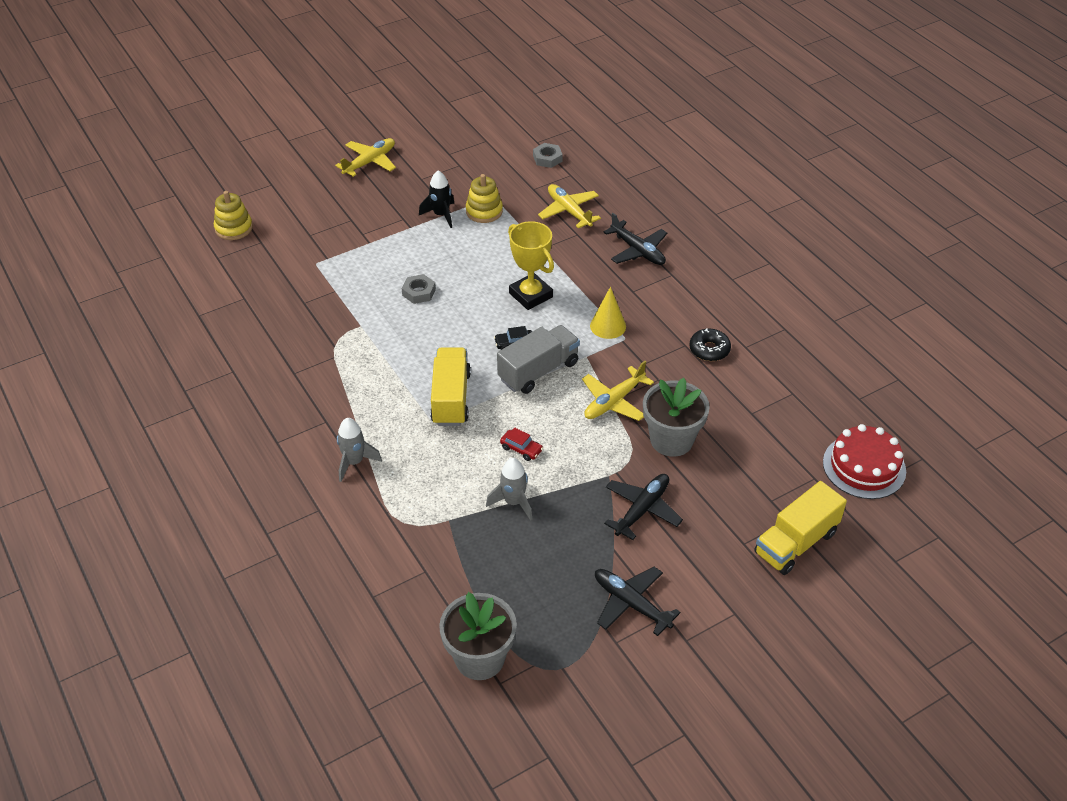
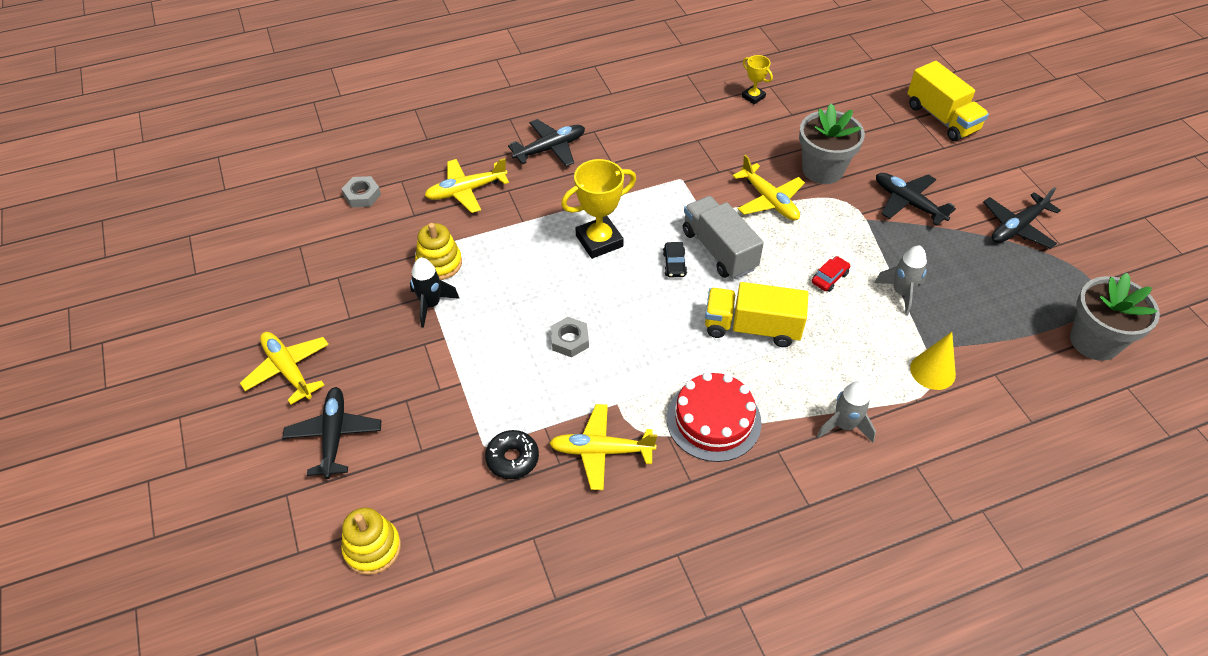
camera: 80 degrees left, 5 degrees up
(316, 322) = (601, 451): none -> yellow plane
(318, 194) = (334, 436): none -> black plane
(608, 326) = (660, 188): yellow cone -> yellow cone (932, 371)
(709, 350) = (707, 125): black donut -> black donut (512, 459)
(768, 381) = (753, 97): none -> yellow trophy
(864, 466) = (857, 65): red cake -> red cake (713, 420)

